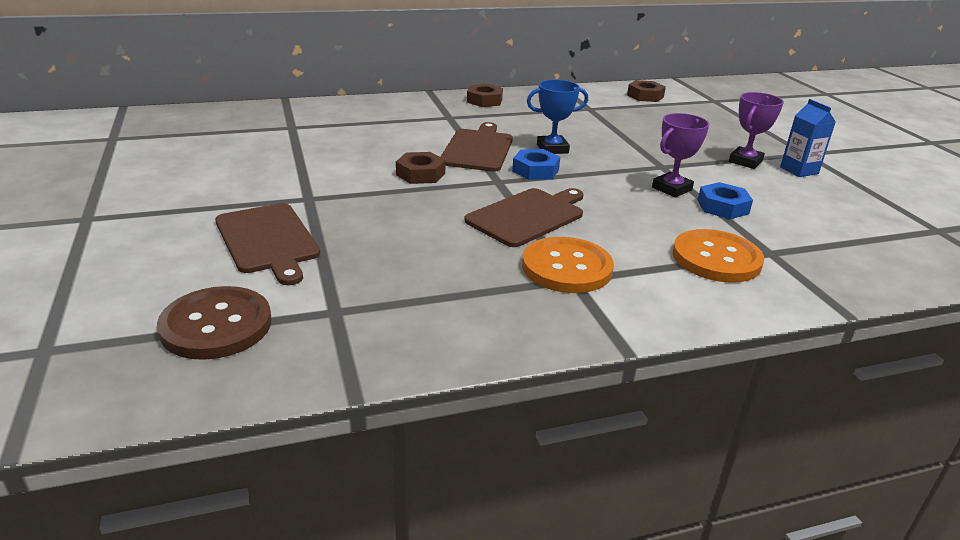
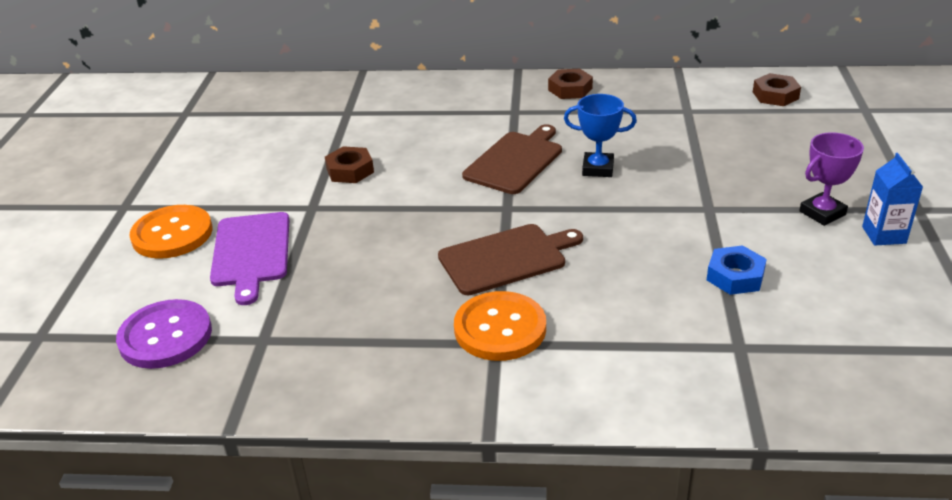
camera: 25 degrees right, 5 degrees up
(216, 325) = (165, 336): brown button -> purple button
(268, 240) = (251, 252): brown cutting board -> purple cutting board
(420, 174) = (434, 189): brown nut -> brown nut (350, 170)
(535, 170) = (557, 198): blue nut -> none
(671, 189) = (694, 242): purple trophy -> none
(716, 258) = (668, 344): orange button -> orange button (172, 234)

